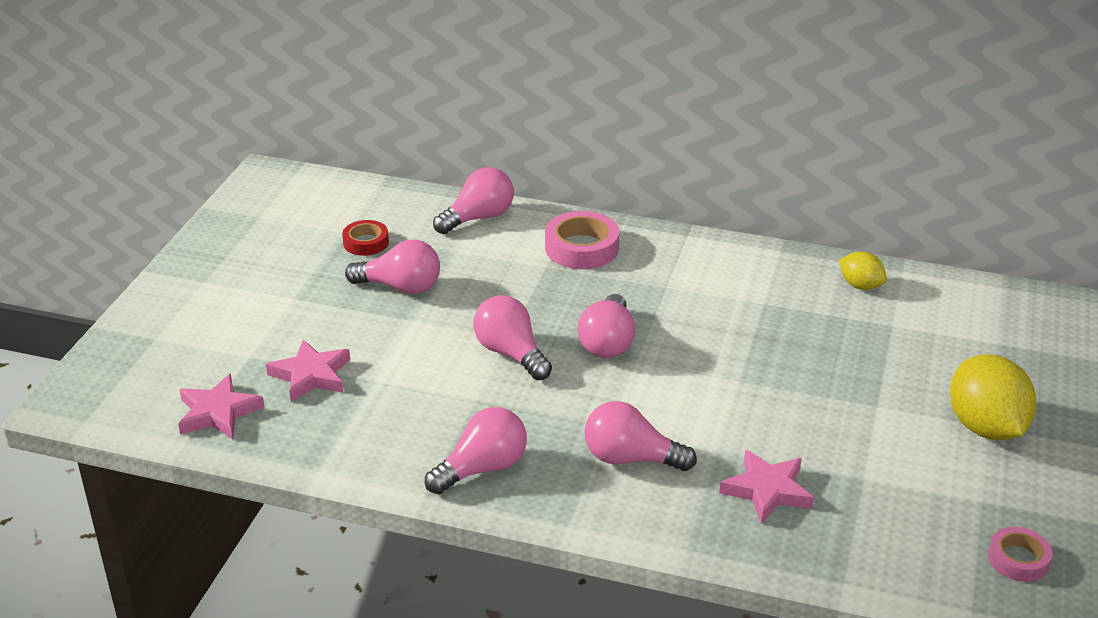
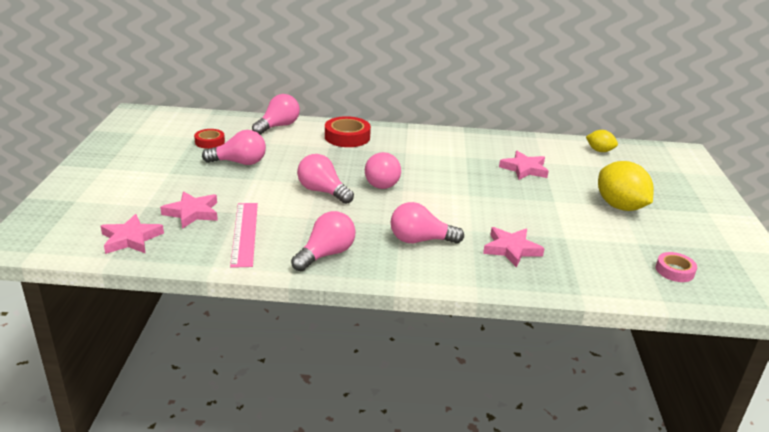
camera: 15 degrees left, 5 degrees down
(376, 419) = (244, 233): none -> pink ruler
(582, 248) = (347, 137): pink tape -> red tape
(853, 336) = (524, 169): none -> pink star
(860, 286) = (516, 145): yellow lemon -> yellow lemon (599, 151)

